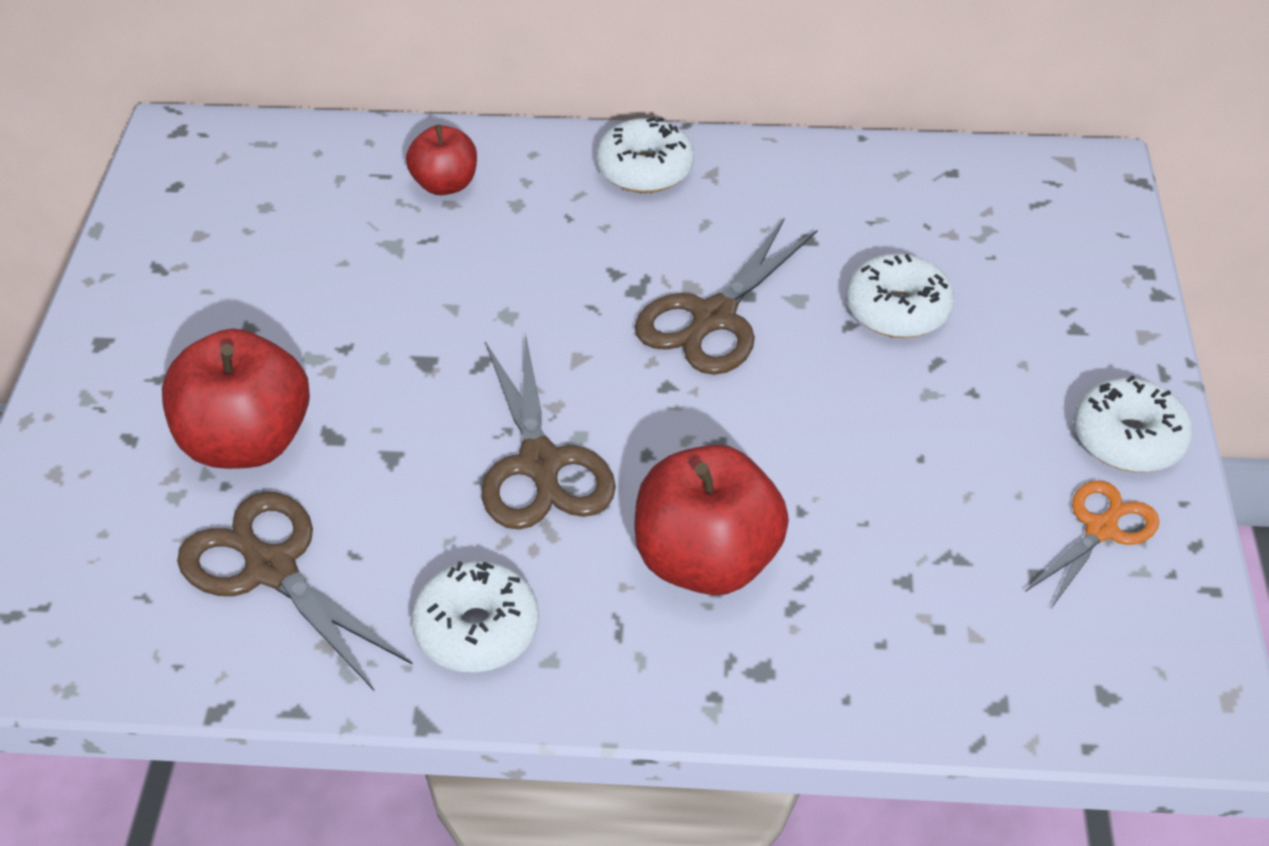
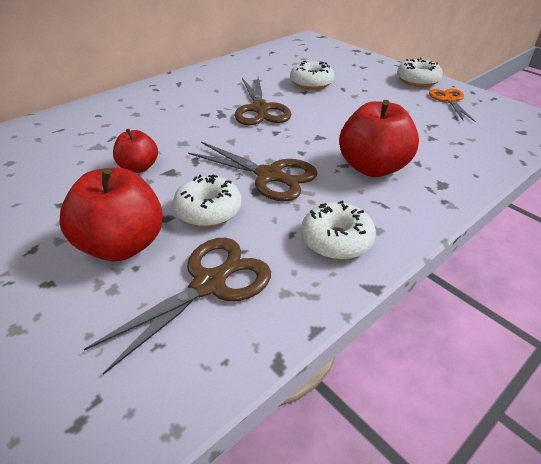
camera: 45 degrees left, 5 degrees down
(269, 568) = (210, 283): brown scissors -> brown scissors turned 135 degrees clockwise
(445, 185) = (94, 121): red apple -> red apple (139, 167)
(644, 170) = (172, 87): white donut -> white donut (208, 210)

